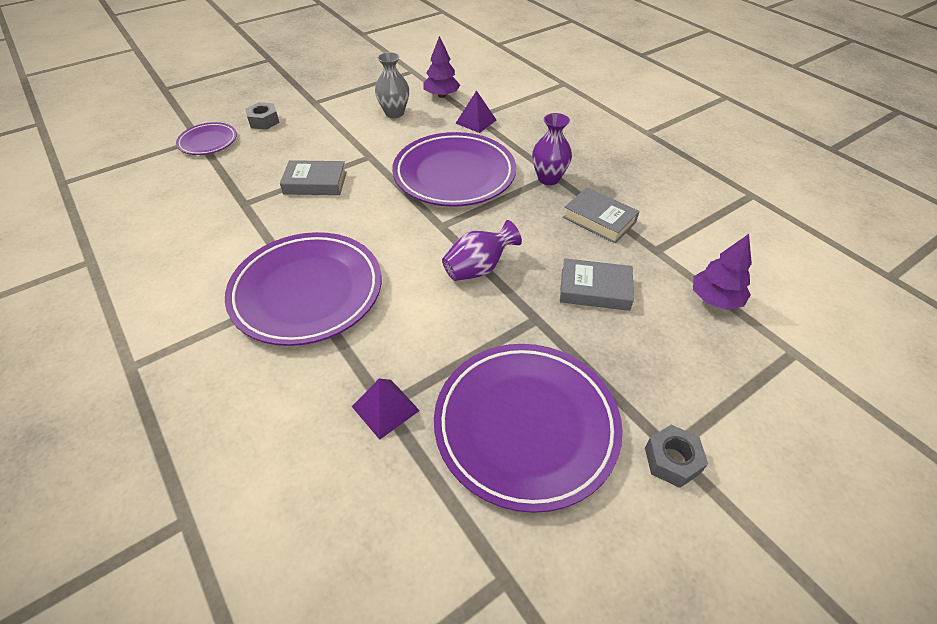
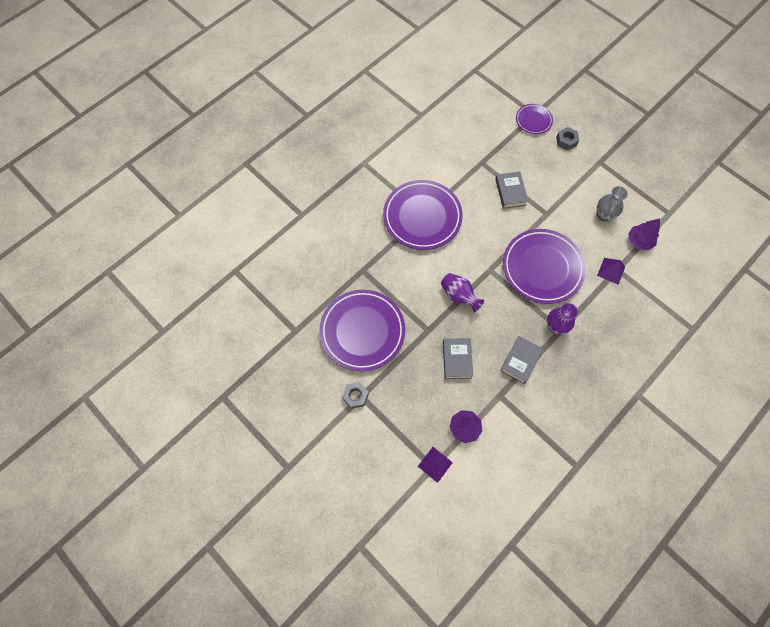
camera: 80 degrees right, 20 degrees up
(385, 408) = (361, 270): purple pyramid -> purple pyramid (435, 464)

